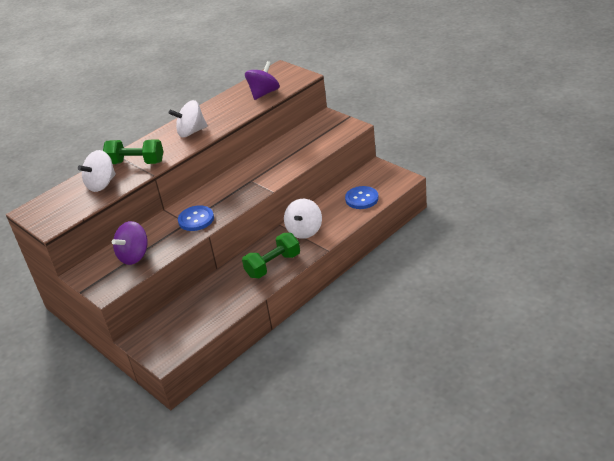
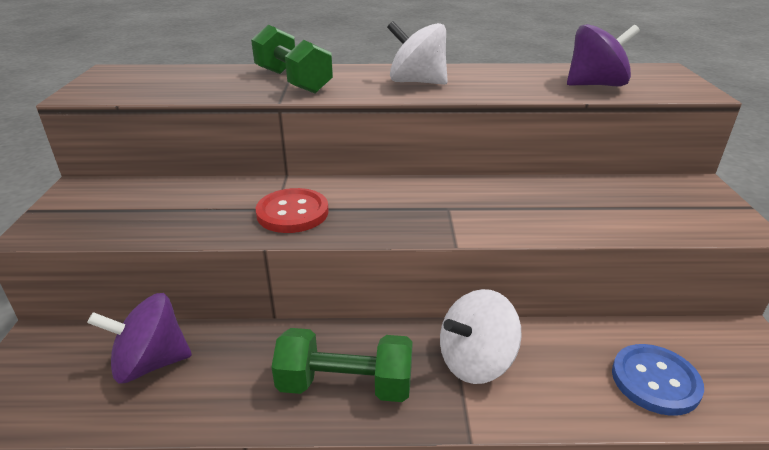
camera: 40 degrees right, 5 degrees down
(101, 184) = (215, 83): white spinning top -> none
(134, 256) = (150, 208): purple spinning top -> purple spinning top (151, 363)
(196, 219) = (292, 213): blue button -> red button

